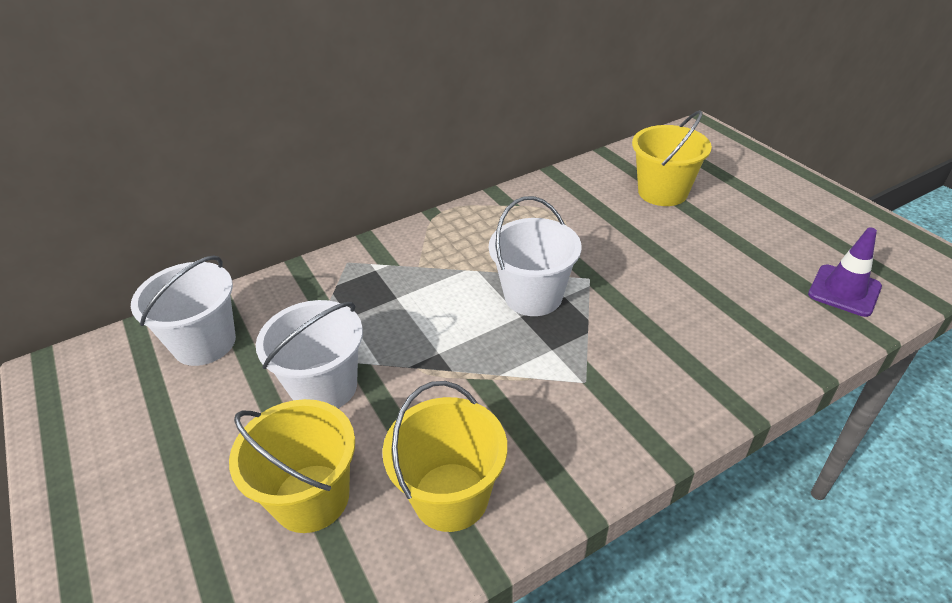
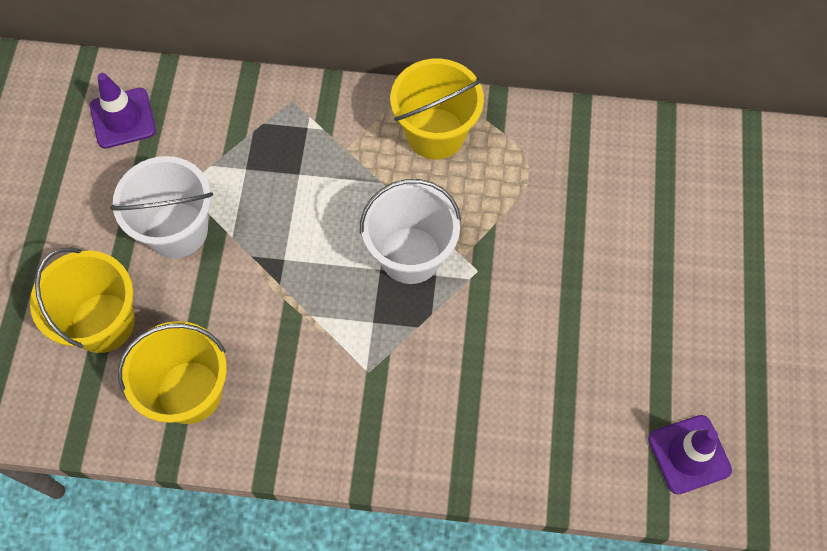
camera: 35 degrees right, 25 degrees up
(204, 343) = (123, 118): white bucket -> purple traffic cone
(662, 192) = (661, 214): yellow bucket -> yellow bucket (435, 133)

